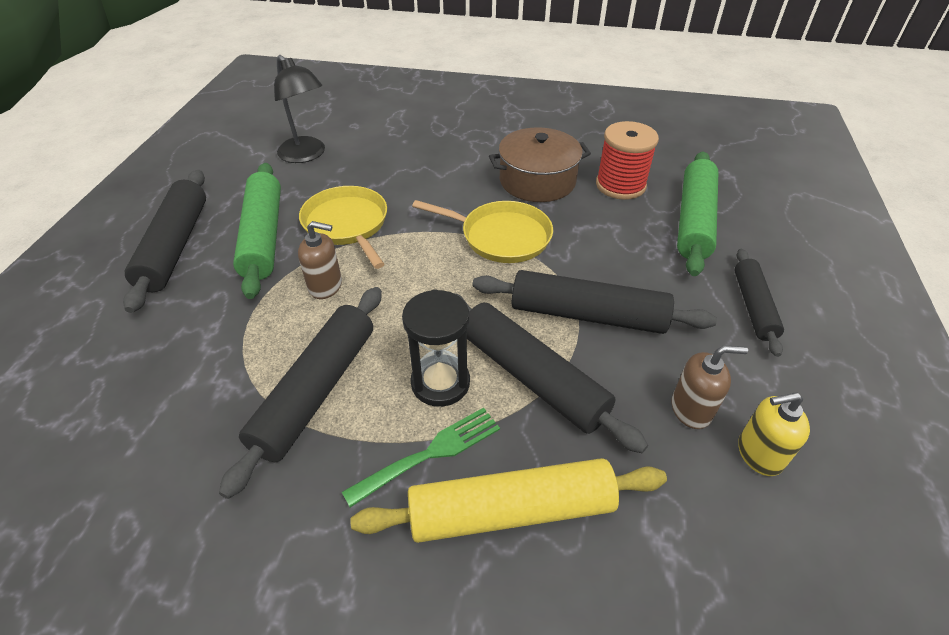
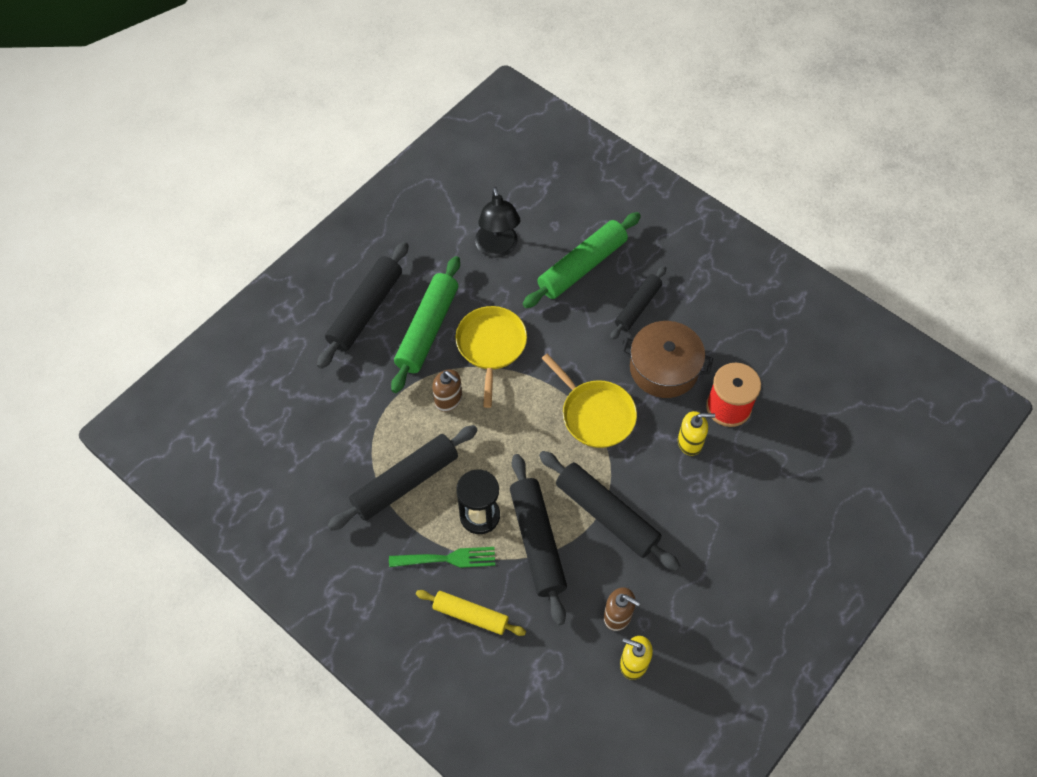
camera: 30 degrees right, 15 degrees up
(511, 511) = (471, 615): yellow rolling pin -> yellow rolling pin, size x0.62
(612, 222) = (690, 442): none -> yellow soap dispenser
(694, 220) = (757, 473): green rolling pin -> green rolling pin (582, 266)
(753, 306) = (728, 569): black rolling pin -> black rolling pin (637, 307)

